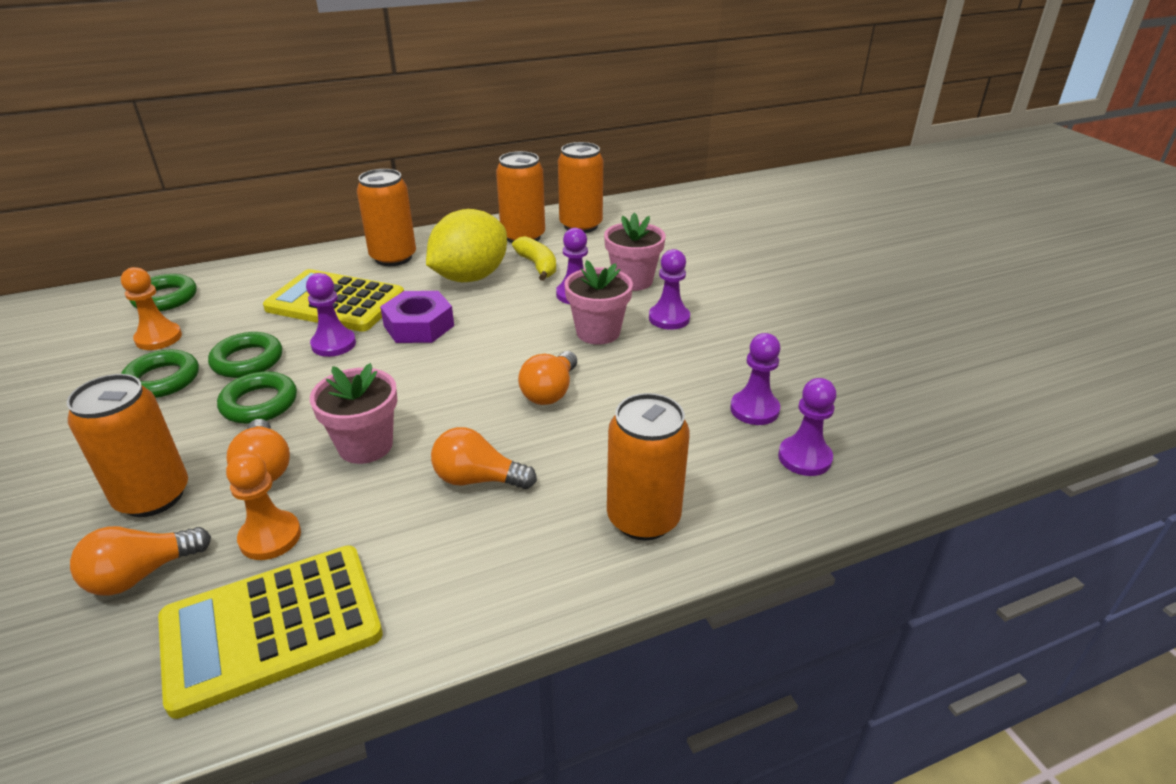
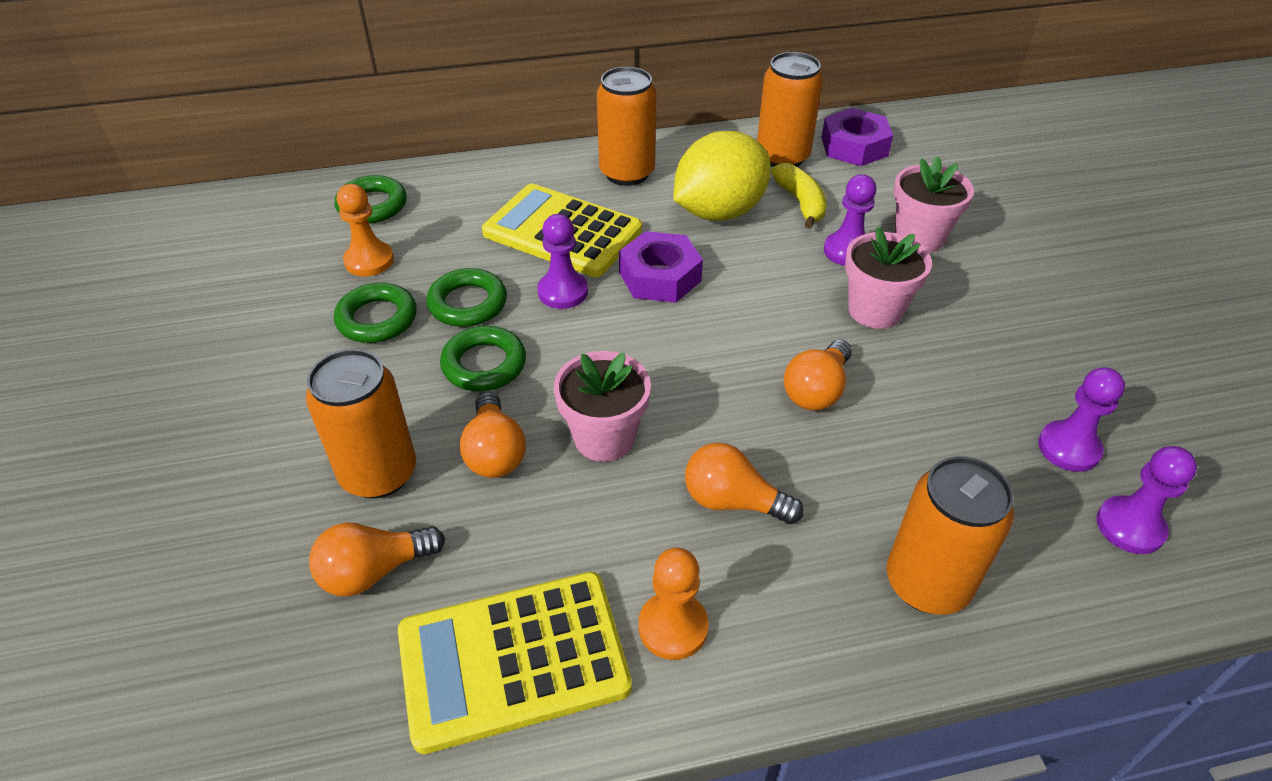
camera: 10 degrees right, 10 degrees up
(270, 537) = (505, 544): orange pawn -> orange pawn (673, 627)
(581, 225) = (854, 146): orange can -> purple nut
(669, 318) = (964, 300): purple pawn -> none

